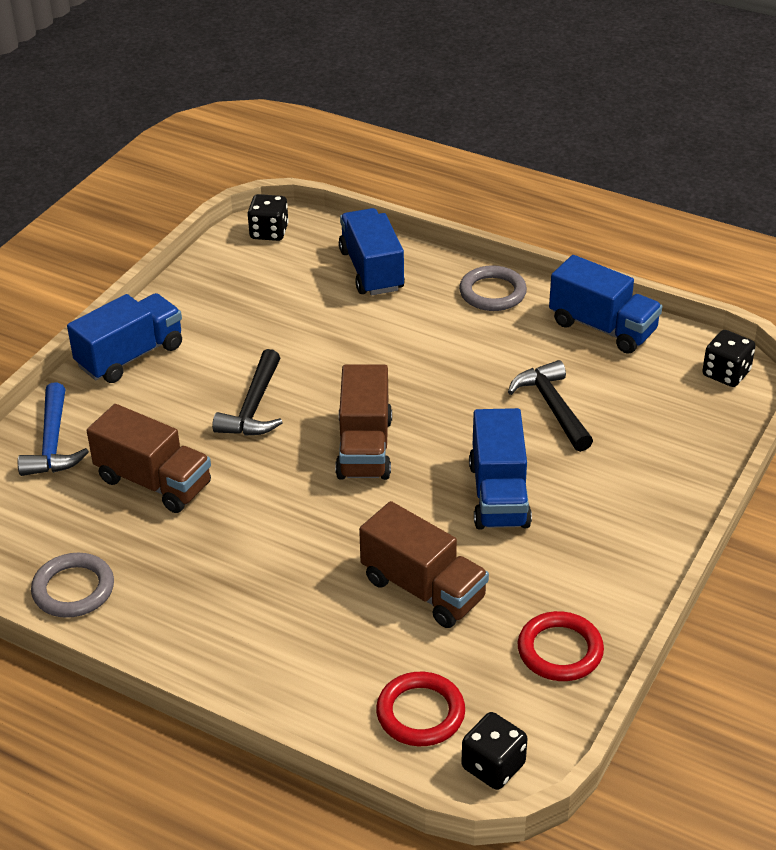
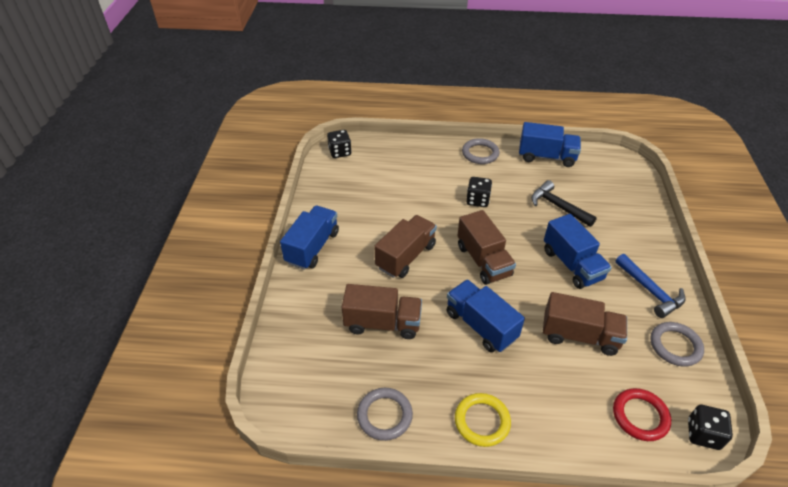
camera: 25 degrees left, 5 degrees up
(53, 443) = (303, 319): blue hammer -> blue hammer (650, 291)
(194, 640) = (482, 421): none -> yellow ring
(253, 407) = (406, 256): black hammer -> brown truck
(371, 270) = (410, 158): blue truck -> blue truck (481, 325)
(560, 650) = (675, 346): red ring -> grey ring
(726, 374) = (621, 164): black dice -> black dice (477, 200)

